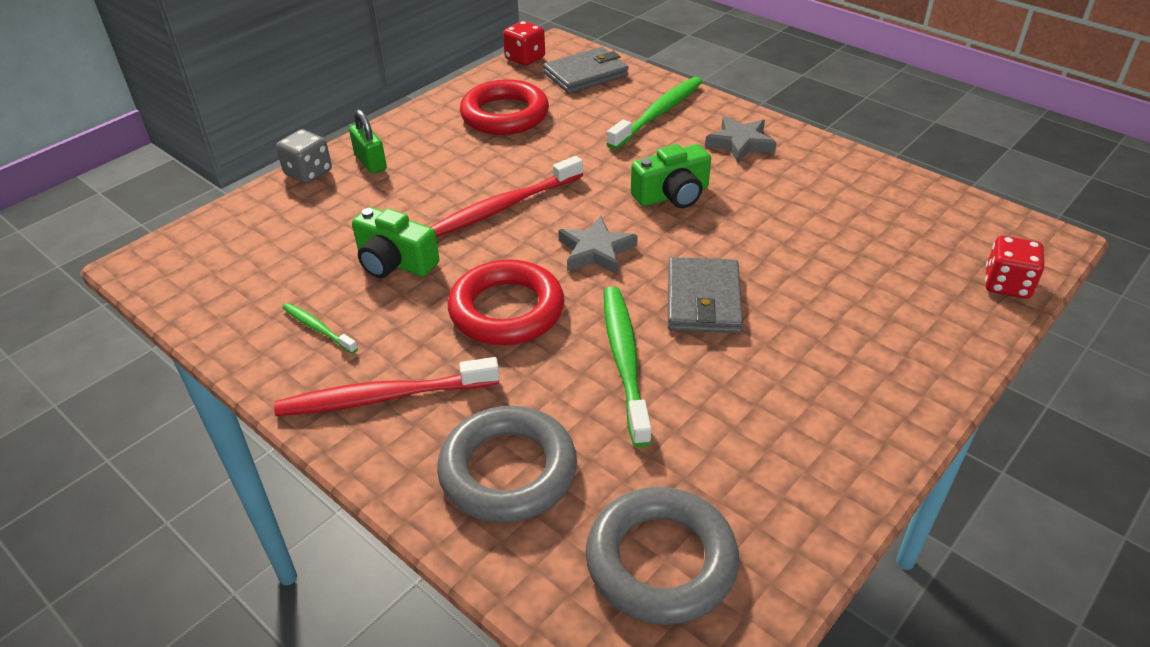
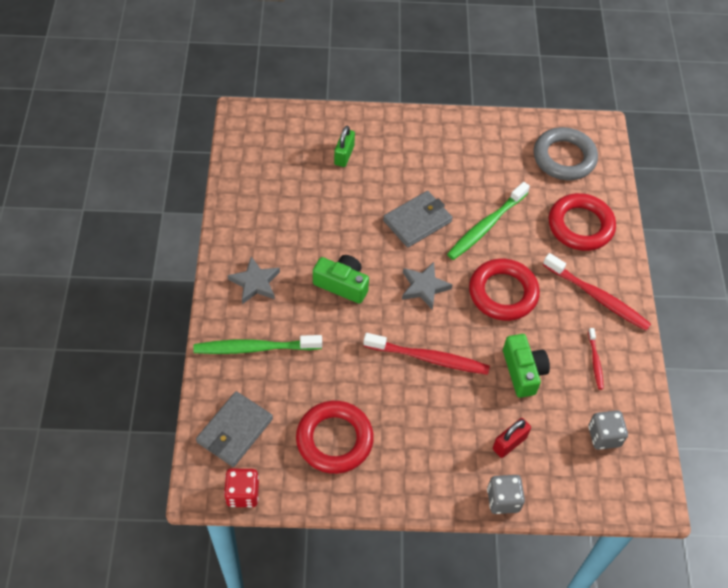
camera: 135 degrees left, 15 degrees up
(244, 274) = (604, 436): none -> grey dice
(318, 329) = (595, 361): green toothbrush -> red toothbrush
(345, 206) = (509, 443): none -> red padlock
(370, 162) = (459, 473): green padlock -> green padlock (344, 155)
(508, 471) = (580, 226): grey ring -> red ring
(586, 74) = (235, 431): grey wallet -> grey wallet turned 75 degrees counterclockwise
(1007, 285) = (297, 119): red dice -> none

